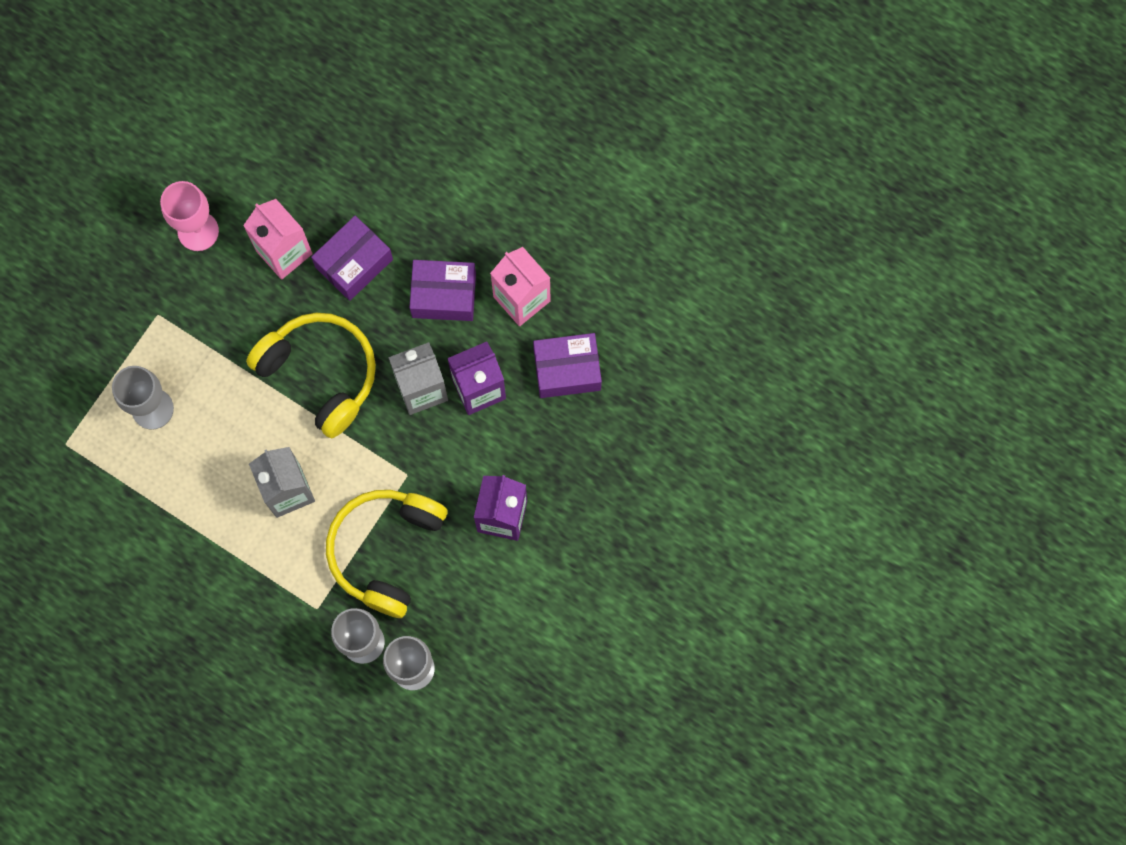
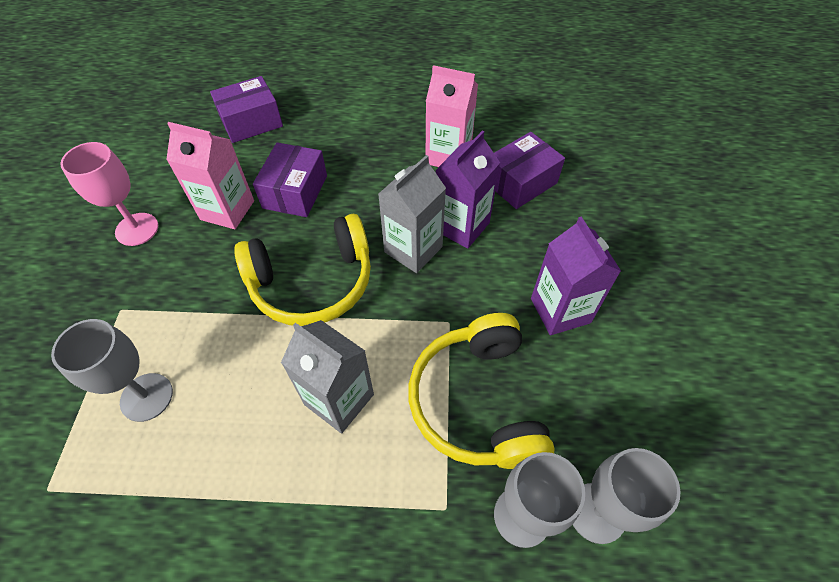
camera: 30 degrees left, 20 degrees down
(320, 374) = (312, 282): yellow headphones -> yellow headphones turned 150 degrees clockwise
(444, 295) = (385, 180): purple box -> purple box (251, 122)

